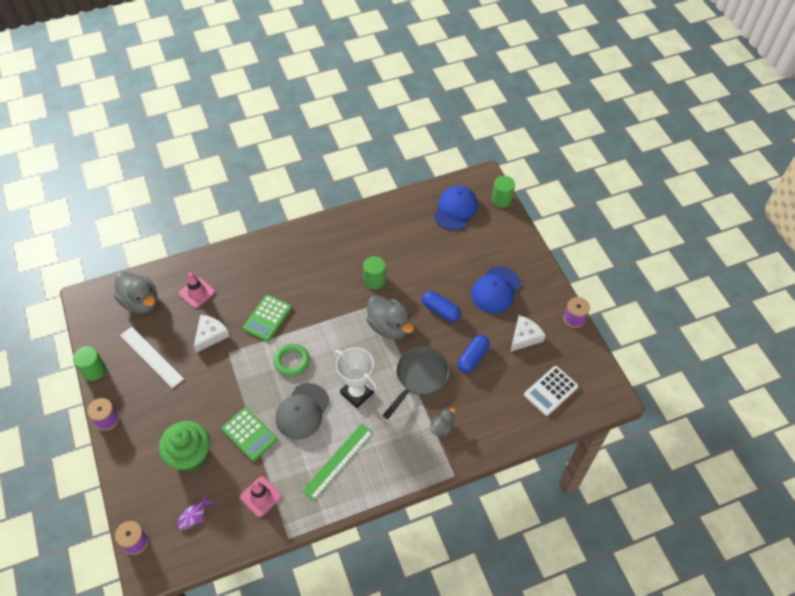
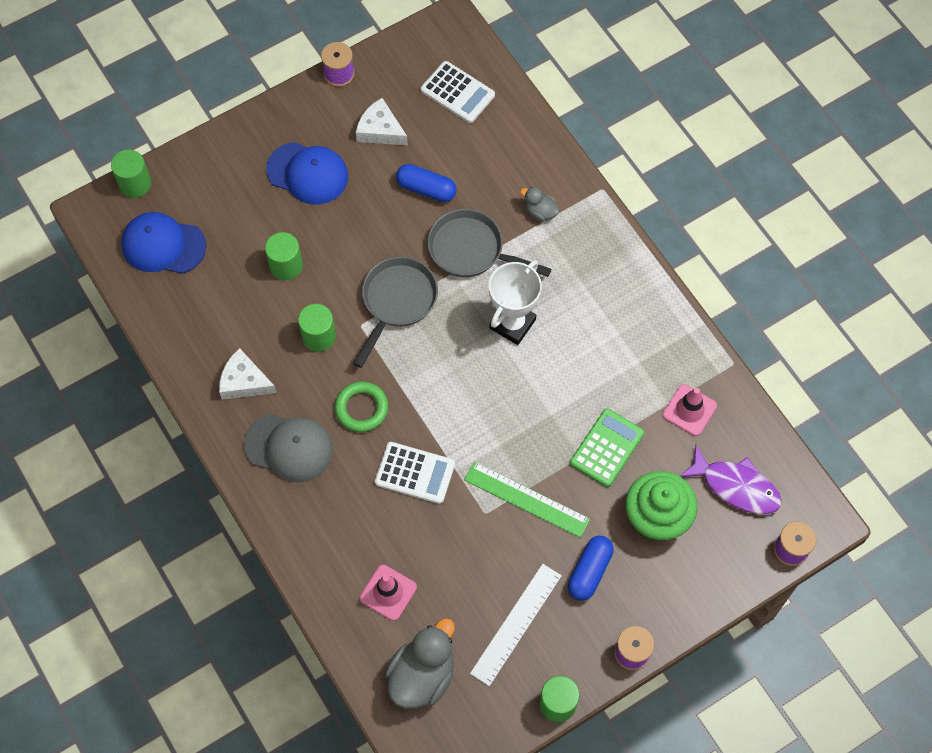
camera: 100 degrees left, 10 degrees up
(194, 515) = (736, 486): purple fish -> purple fish, size x1.82
(210, 335) = (461, 548): white cheese -> white cheese (244, 381)
(267, 318) = (415, 473): green calculator -> white calculator
(292, 361) = (481, 420): green ring -> green ring (361, 408)
(302, 411) = (556, 387): grey cap -> grey cap (289, 447)
(338, 461) = (617, 327): green ruler -> green ruler (526, 499)
(389, 327) = (397, 302): grey duck -> grey pan
(428, 269) = (286, 266): none -> green cylinder
(440, 310) = (356, 239): blue capsule -> blue capsule (589, 571)

